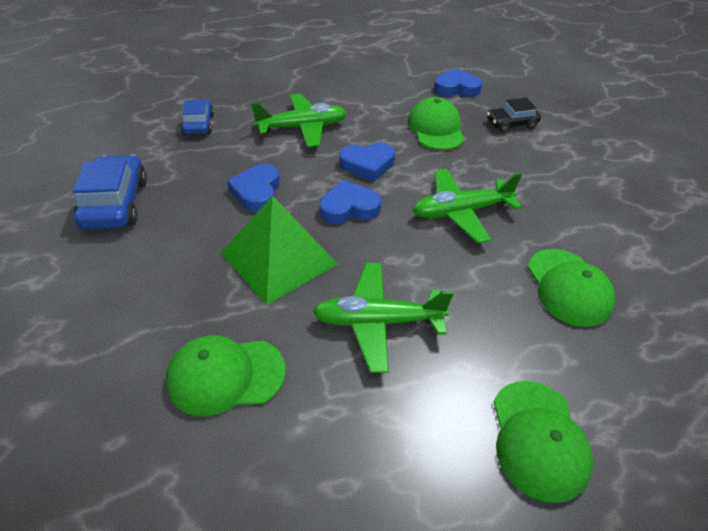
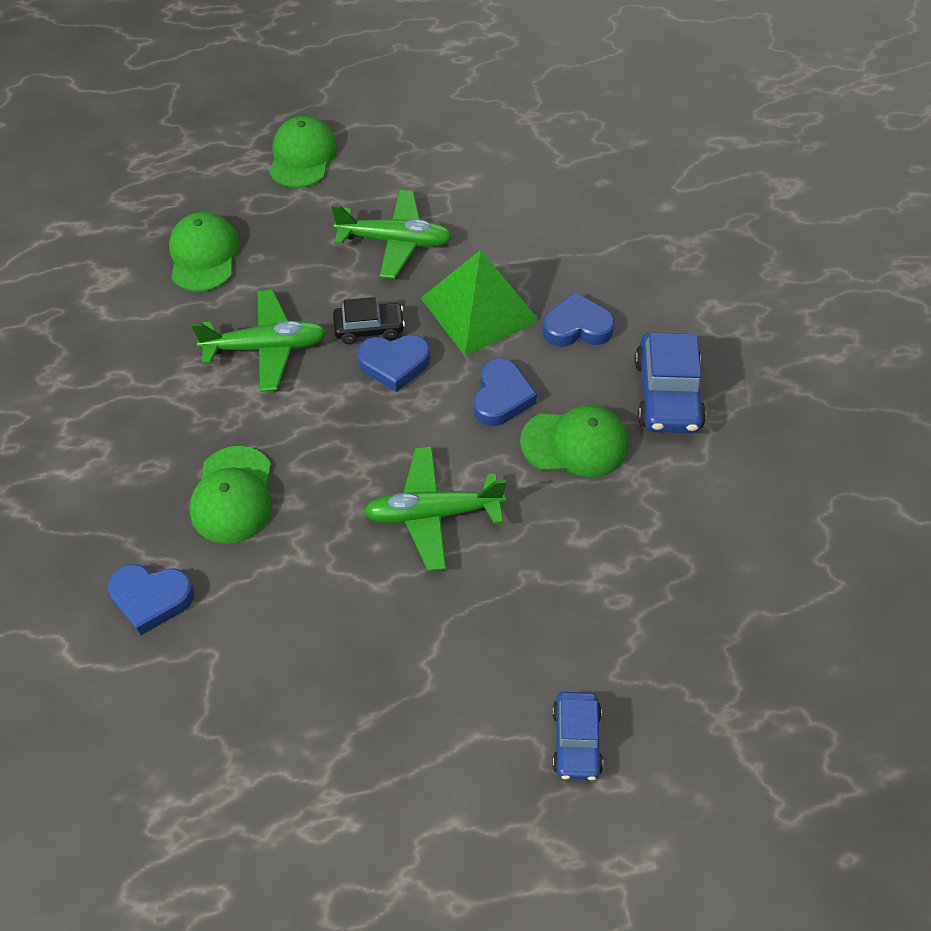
camera: 170 degrees left, 10 degrees up
(199, 124) = (589, 535): blue car -> blue car (576, 740)
(225, 375) = (527, 214): green cap -> green cap (575, 443)
(367, 164) = (355, 430): blue heart -> blue heart (577, 327)
(511, 124) = (113, 496): black car -> black car (369, 328)

